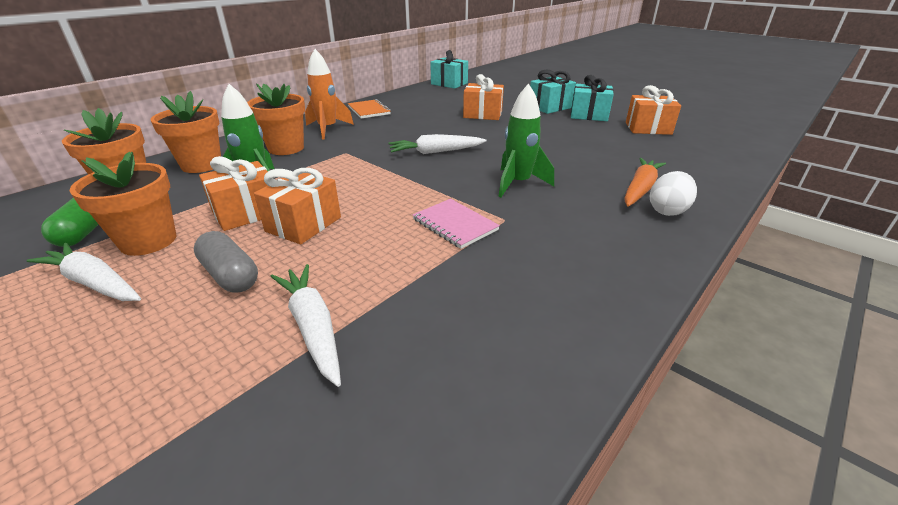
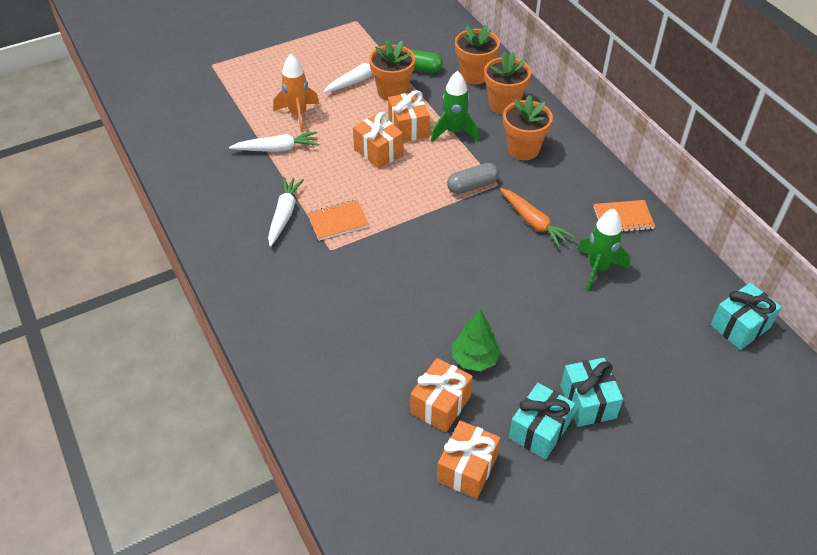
camera: 110 degrees right, 15 degrees up
(230, 275) = (338, 122): grey capsule -> grey capsule (472, 186)
(328, 129) = (566, 179): orange rocket -> orange rocket (298, 115)
(435, 152) = (473, 244): white carrot -> white carrot (284, 214)
(455, 225) = (338, 221): pink notebook -> orange notebook
(482, 114) = (577, 317): orange gift -> orange gift (440, 404)
(518, 184) = (380, 278): green rocket -> green rocket (598, 268)
(559, 137) = (474, 359): none -> green tree
(640, 189) = (329, 357): orange carrot -> orange carrot (533, 222)
(667, 211) = (287, 353): white egg -> none

